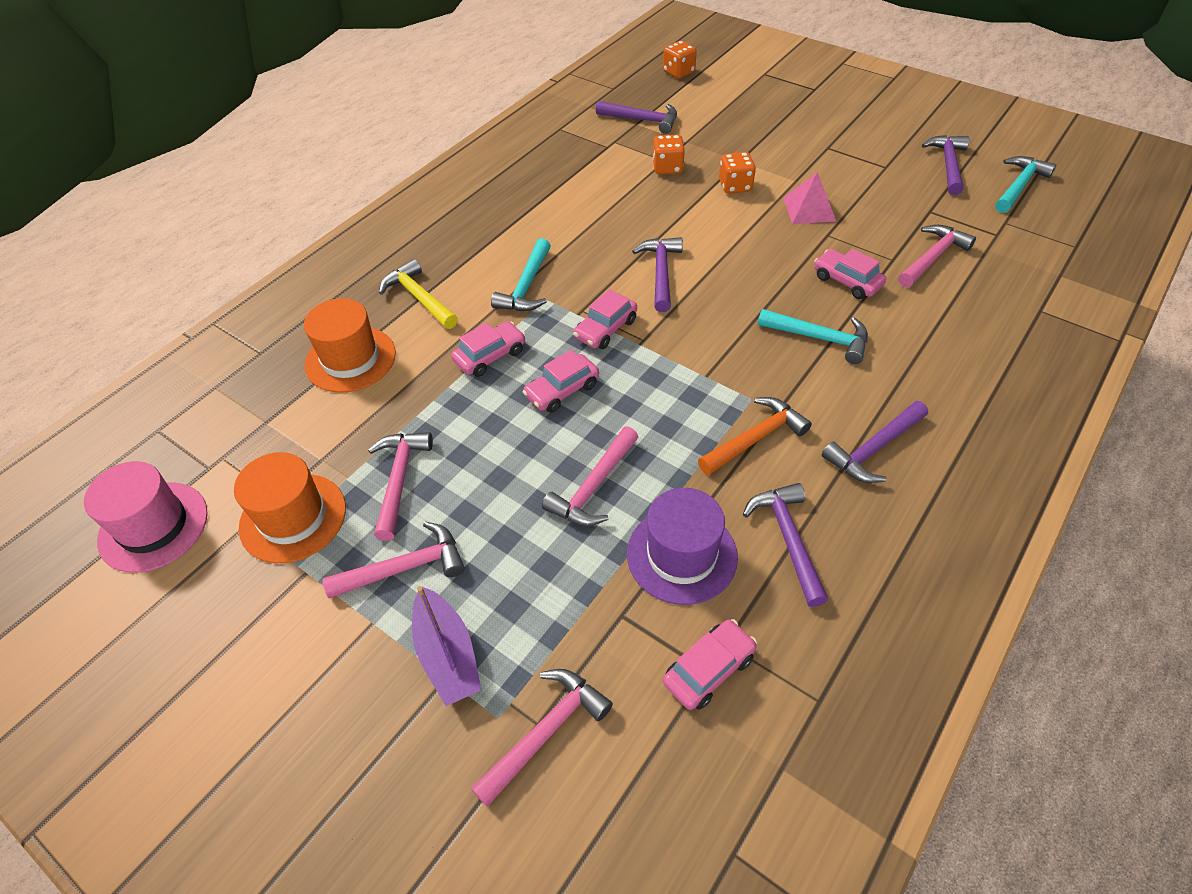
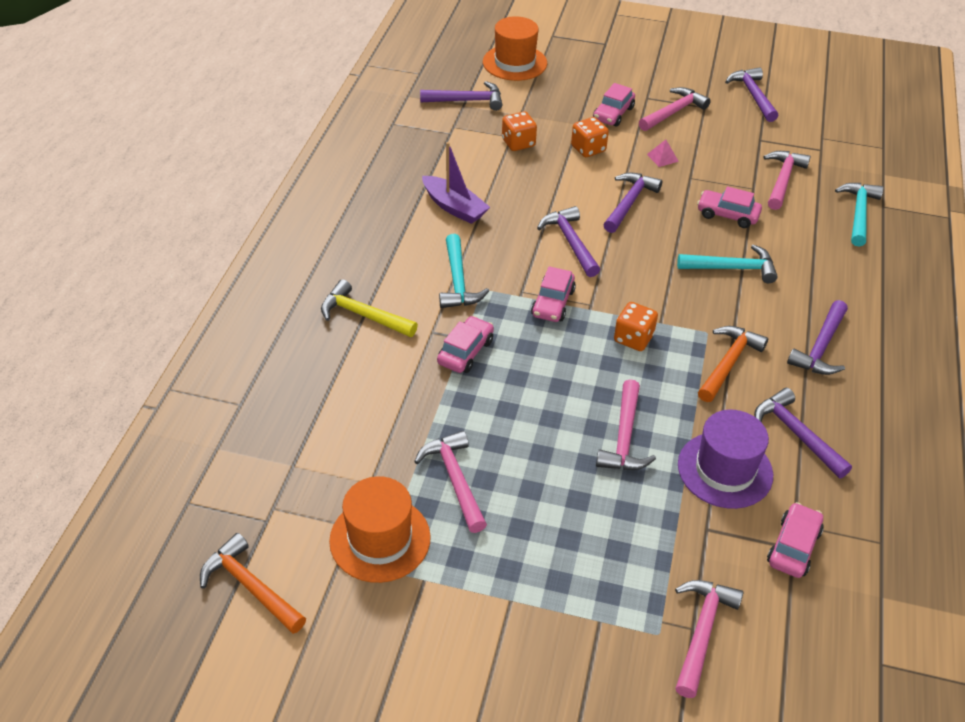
camera: 25 degrees left, 5 degrees down
(153, 526) = (250, 587): pink hat -> orange hammer
(350, 359) = (335, 387): orange hat -> orange hat (514, 63)
(405, 567) = (509, 548): pink hammer -> pink hammer (673, 112)
(447, 654) = (589, 603): purple boat -> purple boat (454, 207)
(562, 390) = (548, 365): pink car -> pink car (613, 114)
(678, 72) = (472, 47): orange dice -> orange dice (633, 338)
(746, 247) = (629, 203): none -> purple hammer
(809, 209) = (662, 157): pink pyramid -> pink pyramid, size x0.58
(1019, 186) = (816, 104): turquoise hammer -> turquoise hammer (858, 213)

